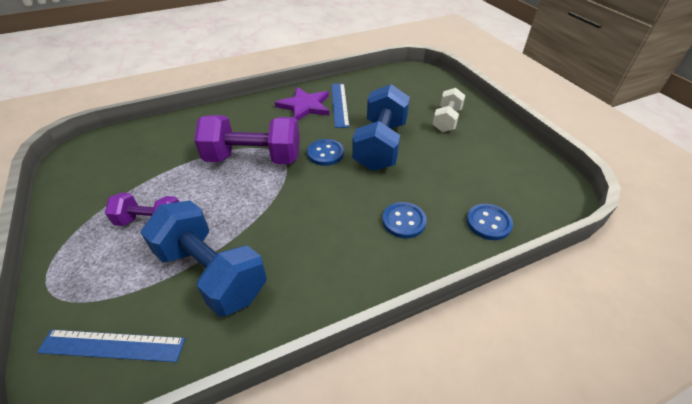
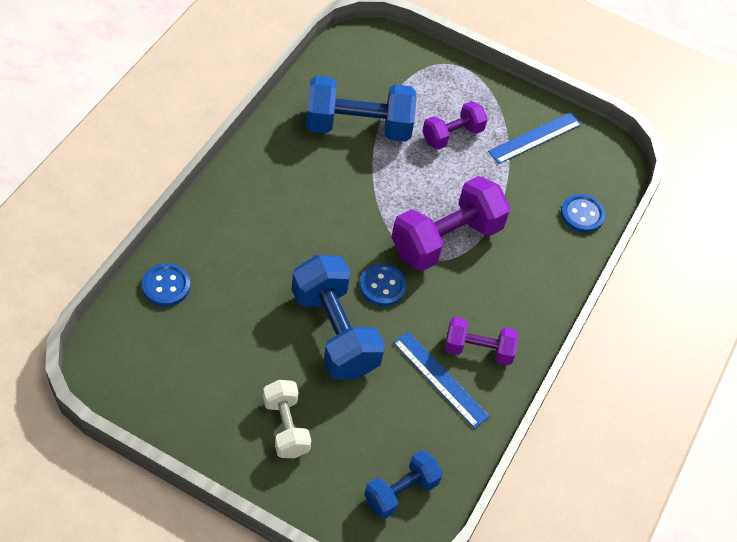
camera: 135 degrees right, 10 degrees up
(112, 346) = (367, 62): blue ruler -> blue ruler (535, 137)
(305, 106) = (478, 350): purple star -> purple dumbbell
(403, 80) = (401, 492): none -> blue dumbbell
(403, 221) = (245, 246): blue button -> blue button (582, 214)

